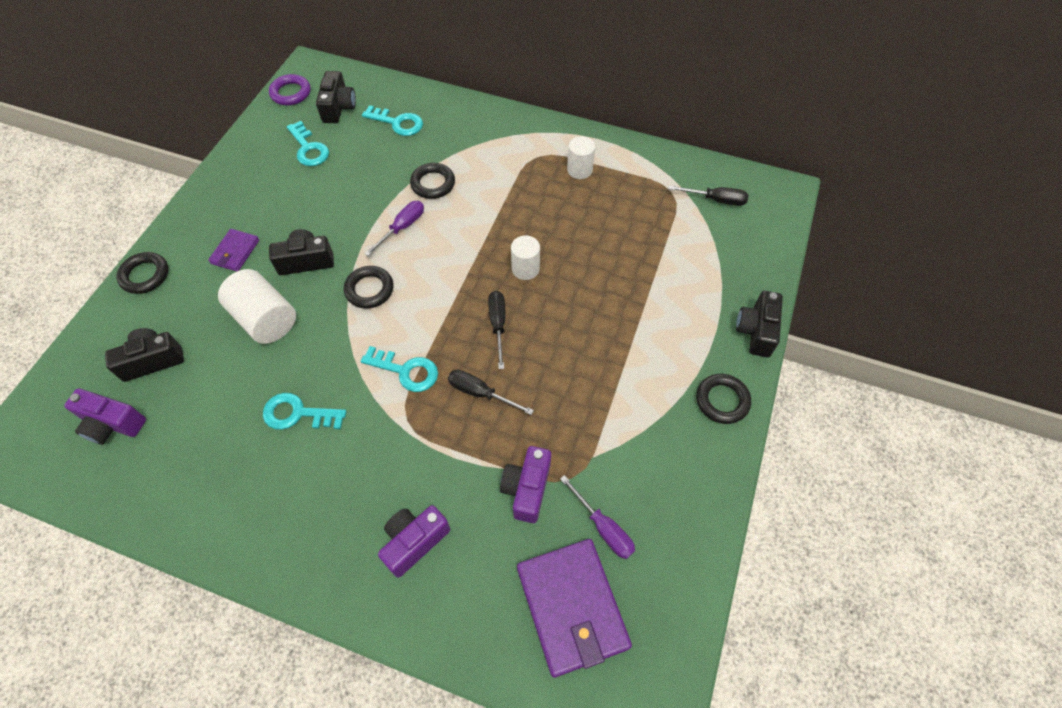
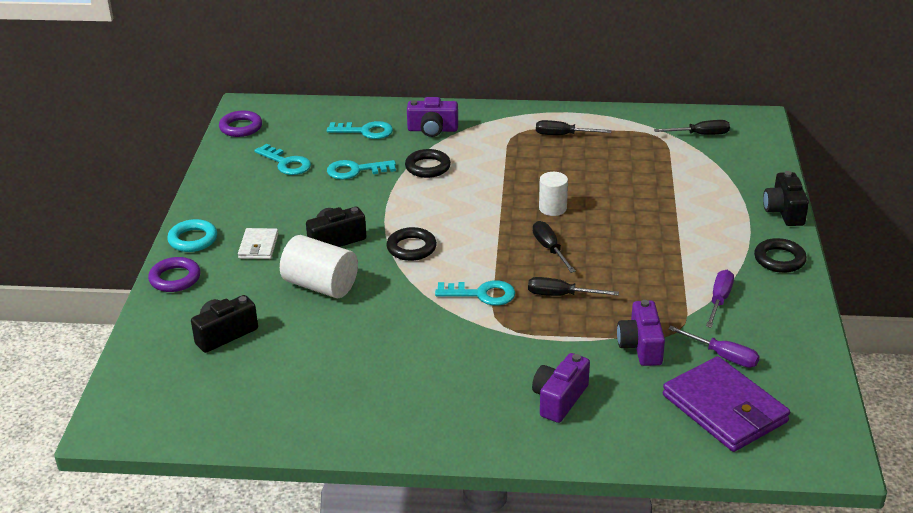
camera: 15 degrees left, 25 degrees down
(112, 424) = (212, 383): purple camera -> purple camera (432, 130)
(145, 275) = (175, 278): black ring -> purple ring
(183, 228) = (193, 239): none -> turquoise ring
(235, 252) = (258, 246): purple wallet -> white wallet
(298, 413) = (395, 341): turquoise key -> turquoise key (355, 170)
(338, 107) = (297, 130): black camera -> none
(402, 227) = (416, 201): purple screwdriver -> purple screwdriver (719, 300)
(579, 170) = (563, 135): white cylinder -> black screwdriver

